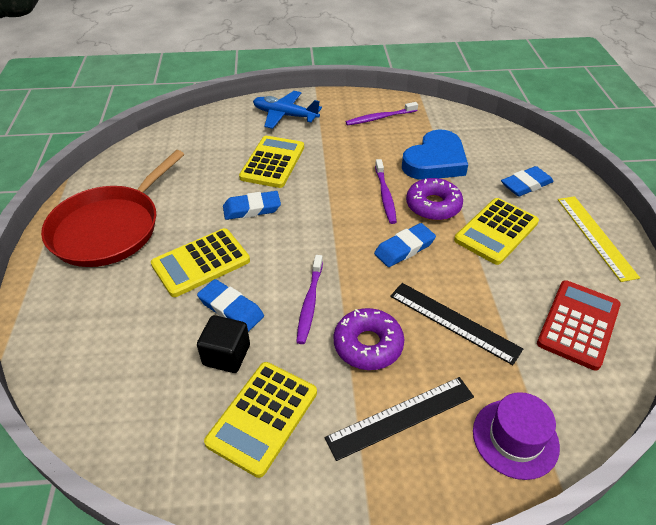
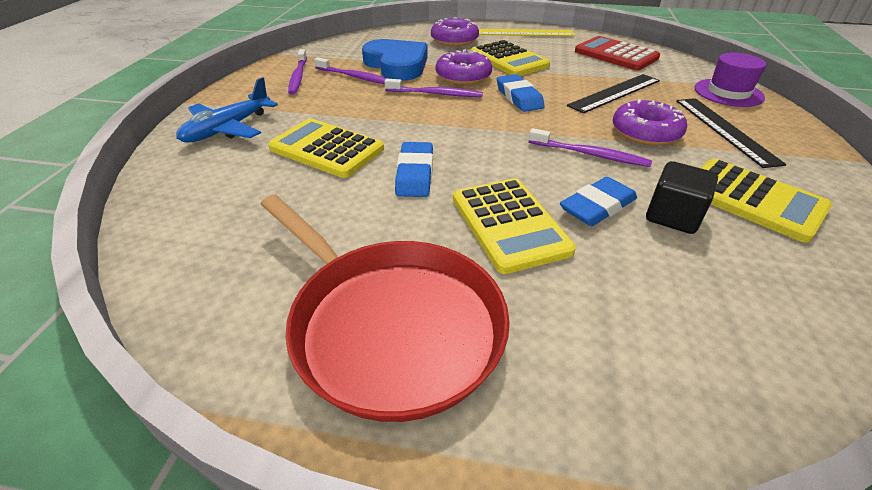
camera: 75 degrees left, 5 degrees down
(395, 145) = (355, 77): none -> purple toothbrush
(526, 185) = (454, 40): blue eraser -> purple donut

